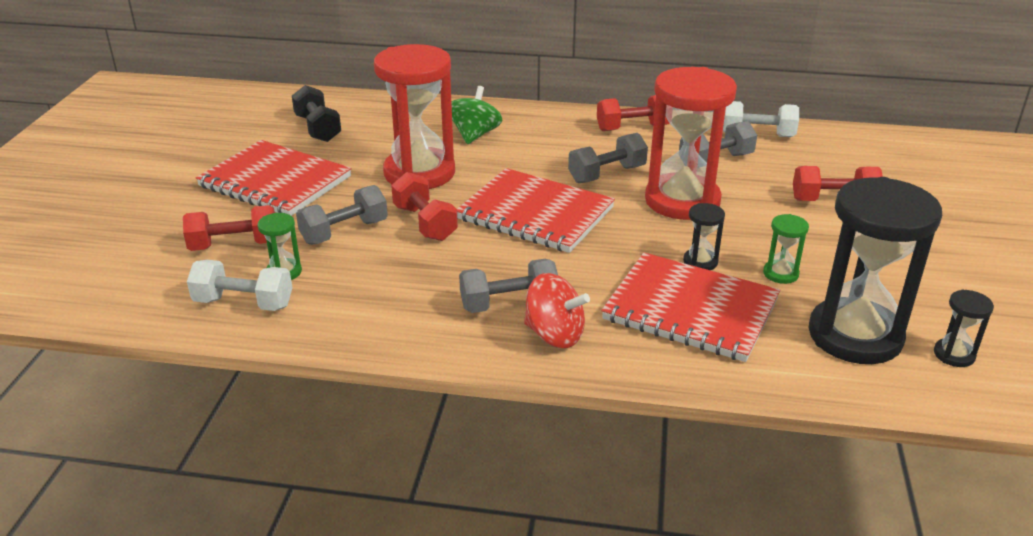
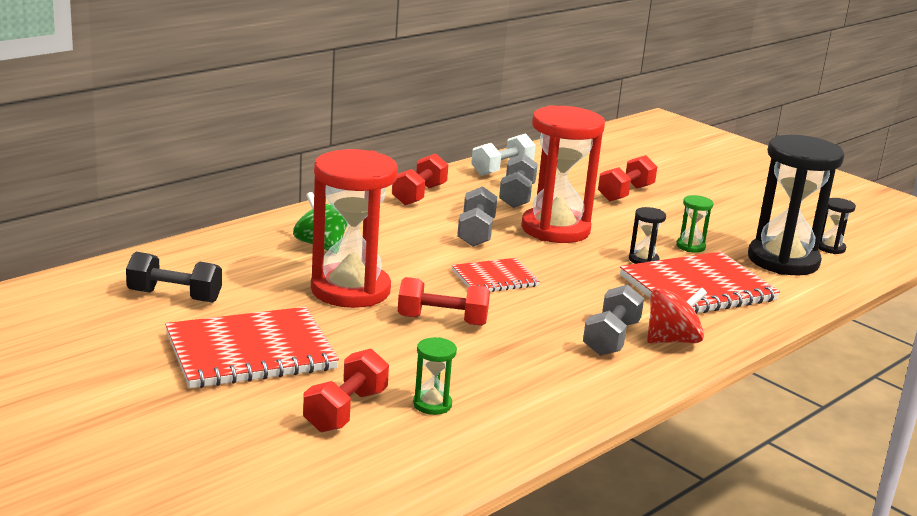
camera: 55 degrees left, 10 degrees down
(244, 303) = (459, 439): white dumbbell -> none
(344, 232) = (403, 356): grey dumbbell -> none
(535, 213) = (495, 278): red notebook -> red notebook, size x0.56

